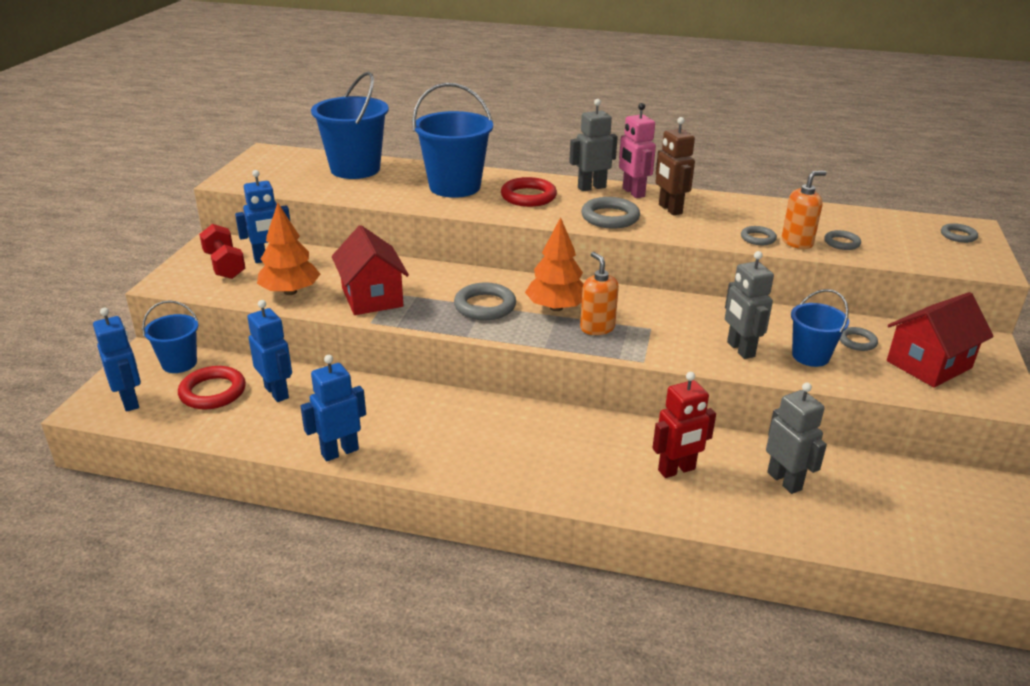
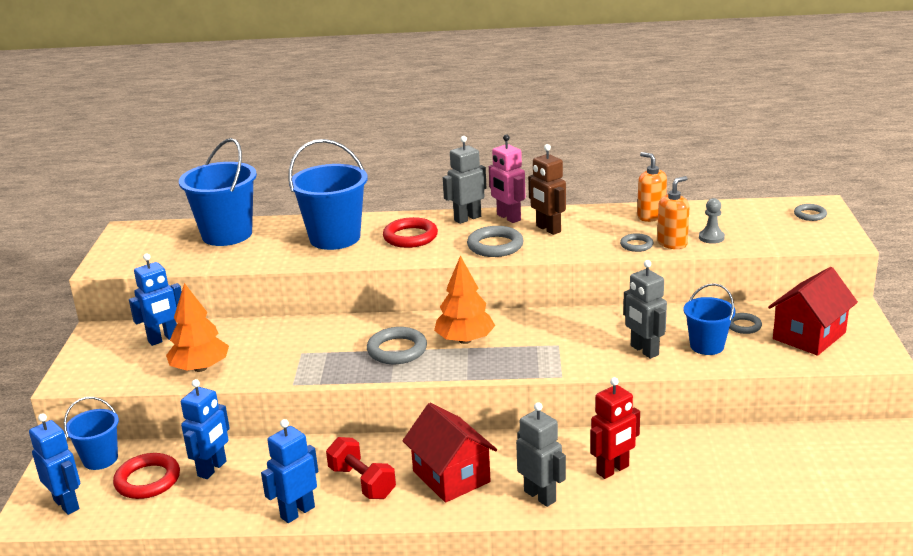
camera: 10 degrees left, 5 degrees down
(224, 265) = (120, 353): red dumbbell -> red dumbbell (362, 482)
(277, 392) = (212, 469): blue robot -> blue robot turned 75 degrees clockwise
(372, 297) = (284, 360): red house -> red house (451, 476)
(597, 328) = (509, 353): orange soap dispenser -> orange soap dispenser (651, 216)
(784, 481) = (709, 461): grey robot -> grey robot (540, 496)
(841, 243) = (711, 237): grey ring -> grey pawn

